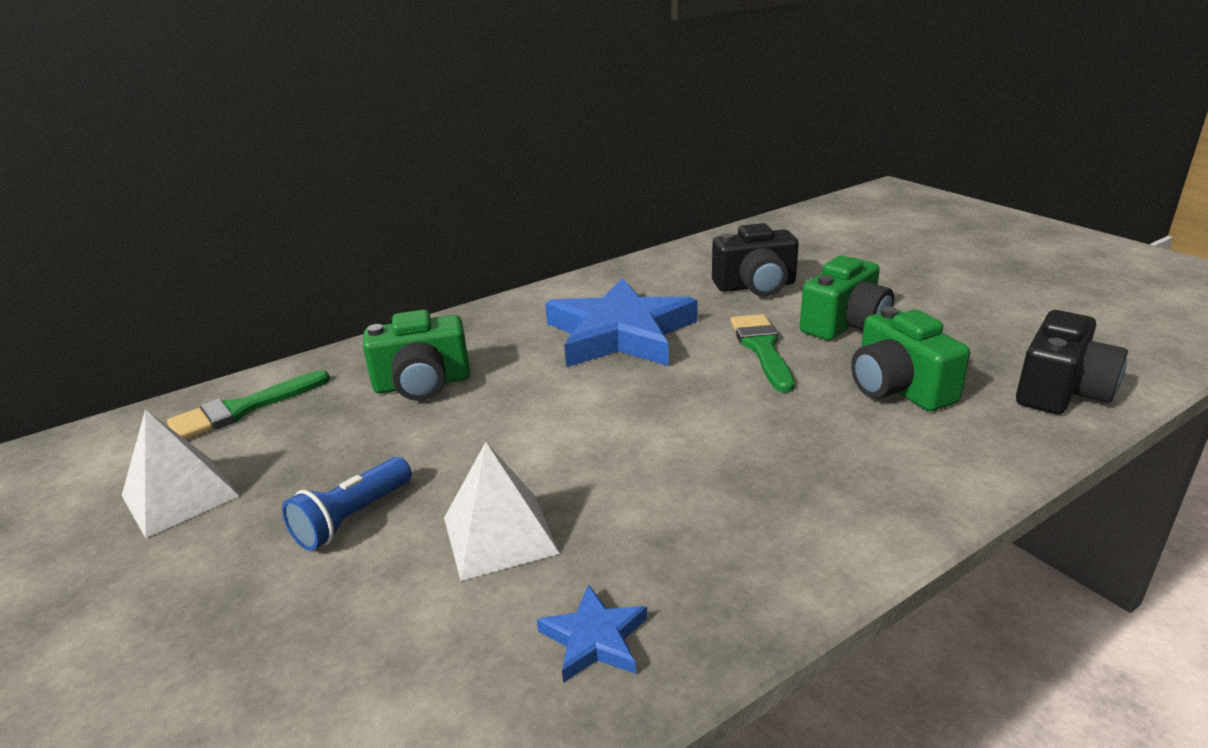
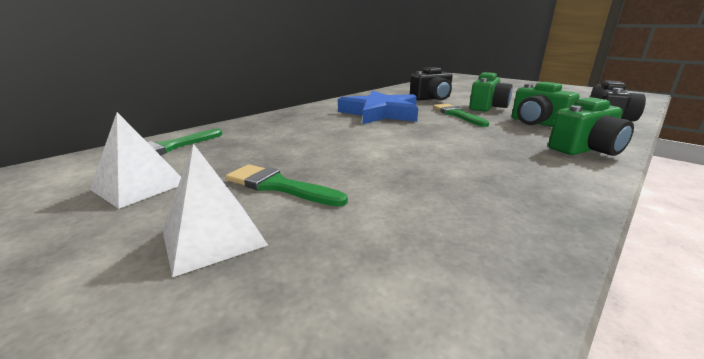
camera: 15 degrees left, 5 degrees down
(352, 518) = (278, 186): blue flashlight -> green brush
(422, 384) = (283, 133): green camera -> green camera (585, 149)
(499, 535) = (385, 185): white pyramid -> white pyramid (213, 237)
(594, 639) = (496, 225): blue star -> none

